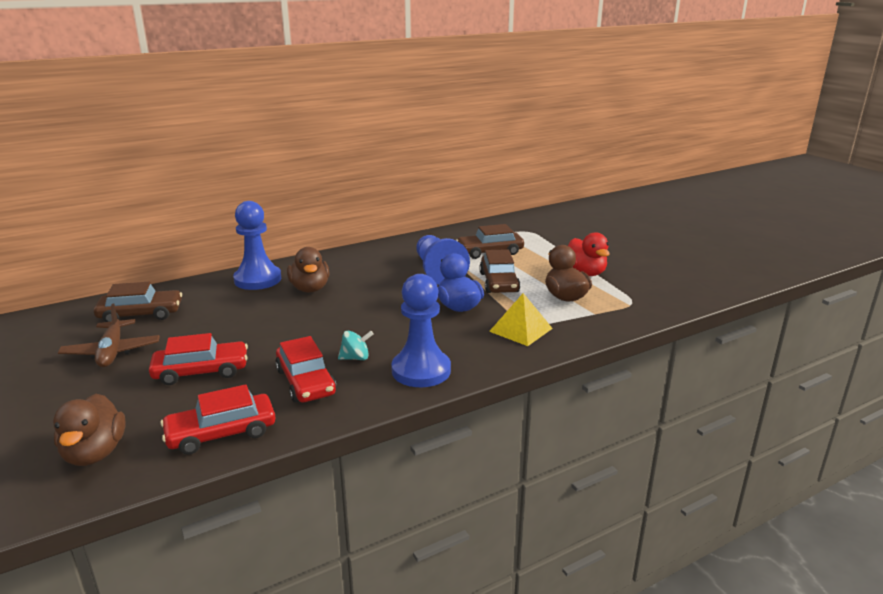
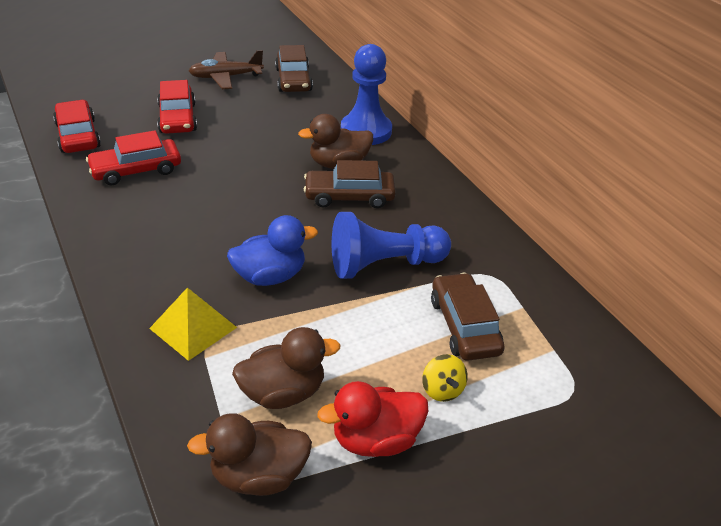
camera: 90 degrees right, 15 degrees up
(95, 453) = (81, 91): brown duck -> brown duck (258, 476)
(355, 358) = (169, 197): turquoise spinning top -> none
(421, 370) = (127, 239): blue pawn -> none
(499, 282) = (344, 323): brown car -> brown car (349, 196)
(542, 258) = (442, 390): none -> yellow spinning top

